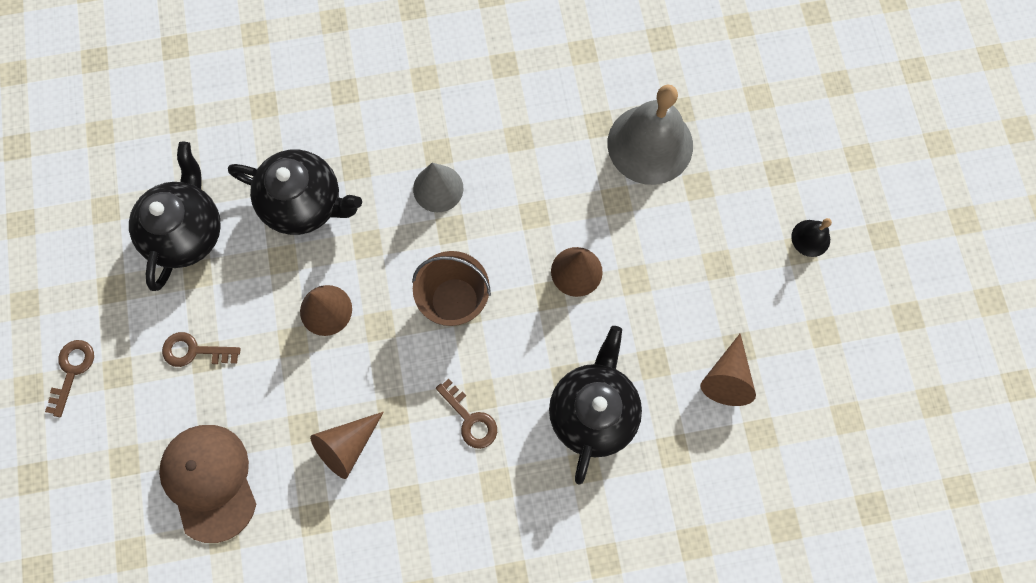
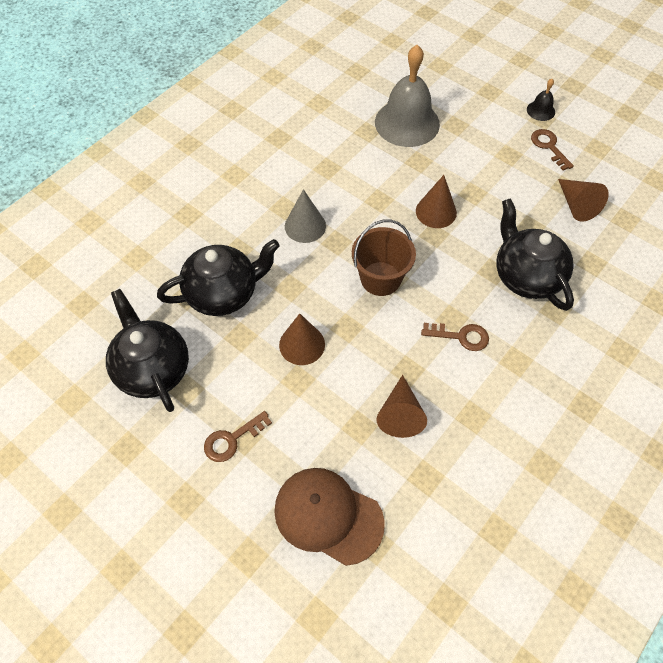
camera: 40 degrees left, 15 degrees down
(72, 371) = (146, 527): brown key -> brown key (549, 147)

